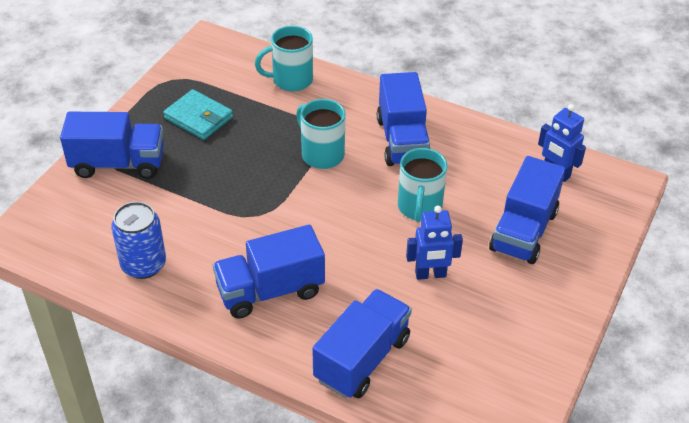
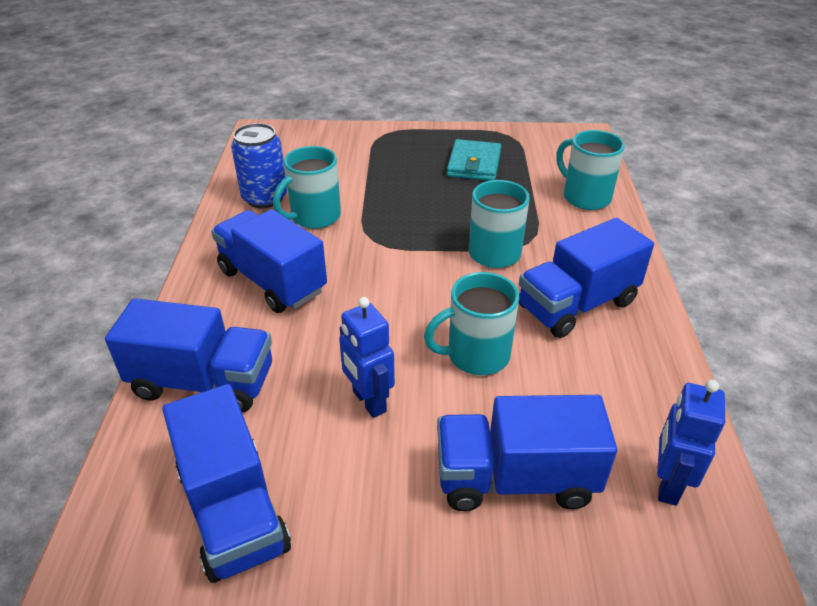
camera: 65 degrees right, 5 degrees down
(118, 163) = (378, 146): blue truck -> blue truck (233, 509)
(199, 240) = (314, 217): none -> turquoise mug

